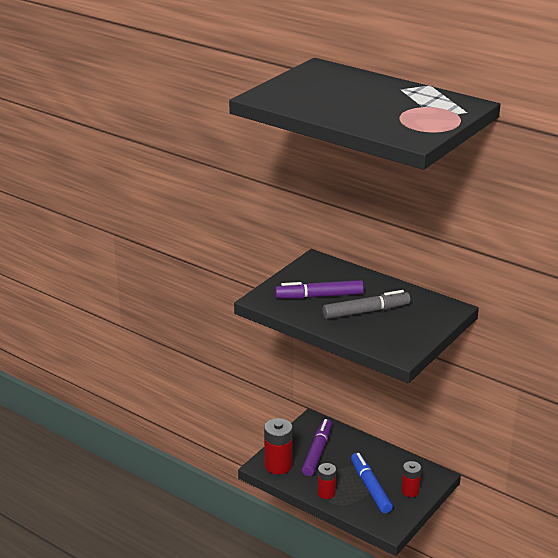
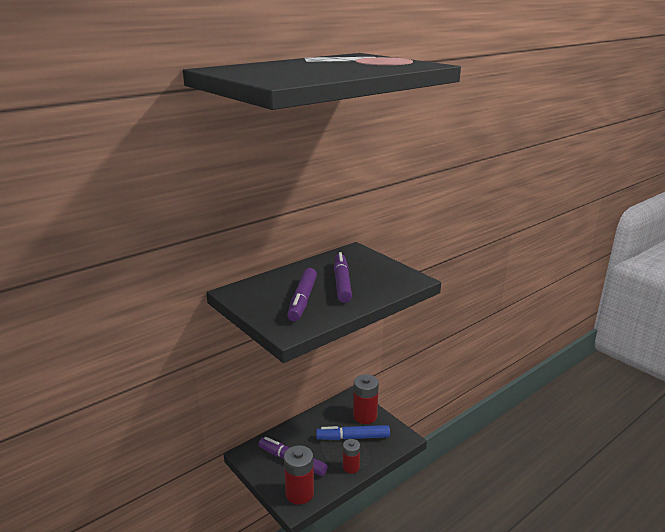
camera: 75 degrees left, 5 degrees down
(366, 311) = (342, 283): grey marker -> purple marker
(410, 491) = (365, 416): red battery -> red battery, size x1.60

